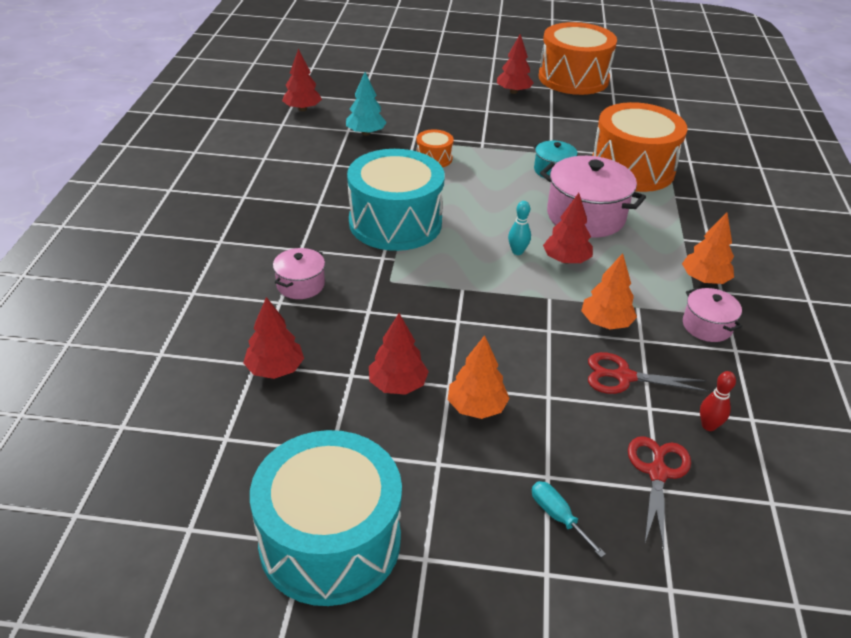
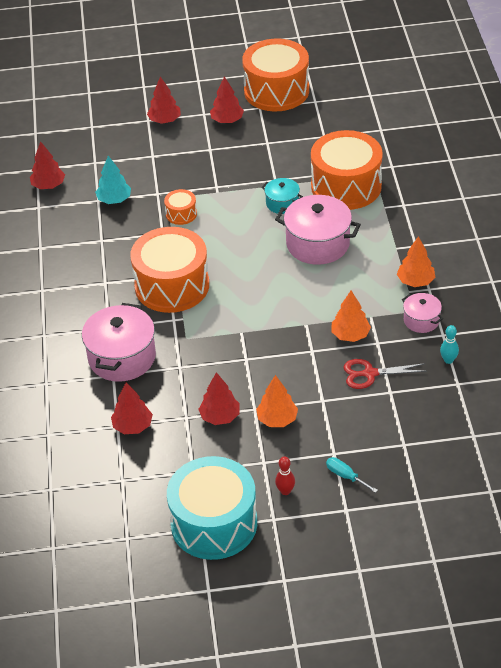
camera: 10 degrees left, 5 degrees up
(300, 285) = (122, 357): pink pot -> pink pot, size x1.86
(395, 222) = (172, 285): turquoise drum -> orange drum
(517, 251) = (273, 290): turquoise bowling pin -> turquoise bowling pin (448, 360)
(566, 260) = (311, 288): red tree -> red tree (164, 120)
(657, 473) = (401, 434): red scissors -> none
(708, 426) = (430, 395): red bowling pin -> red bowling pin (285, 491)

